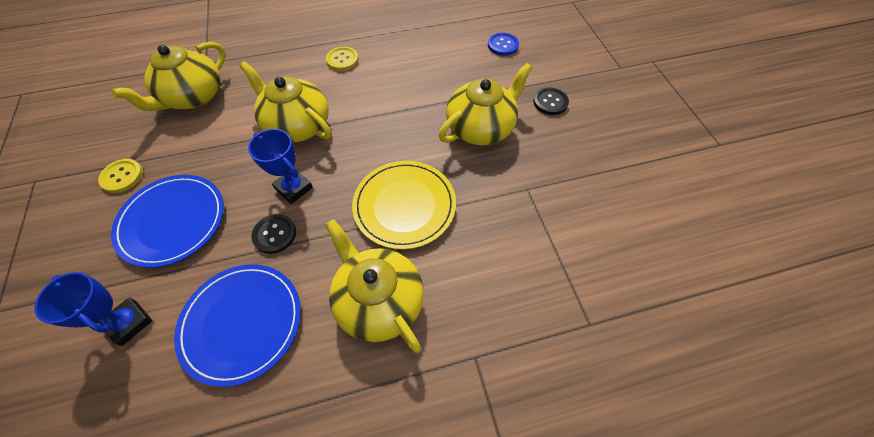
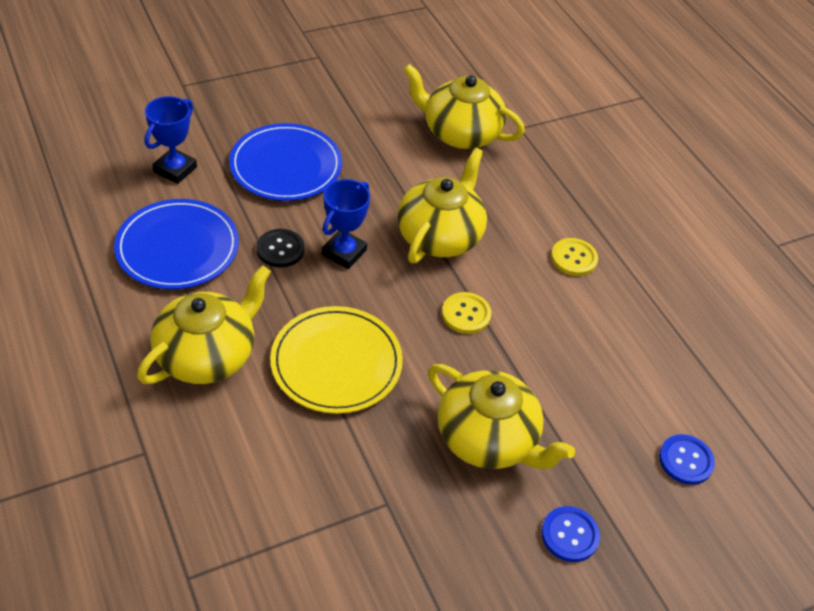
camera: 75 degrees right, 10 degrees down
(122, 176) = (335, 113): yellow button -> yellow button (466, 314)
(550, 102) = (570, 535): black button -> blue button

